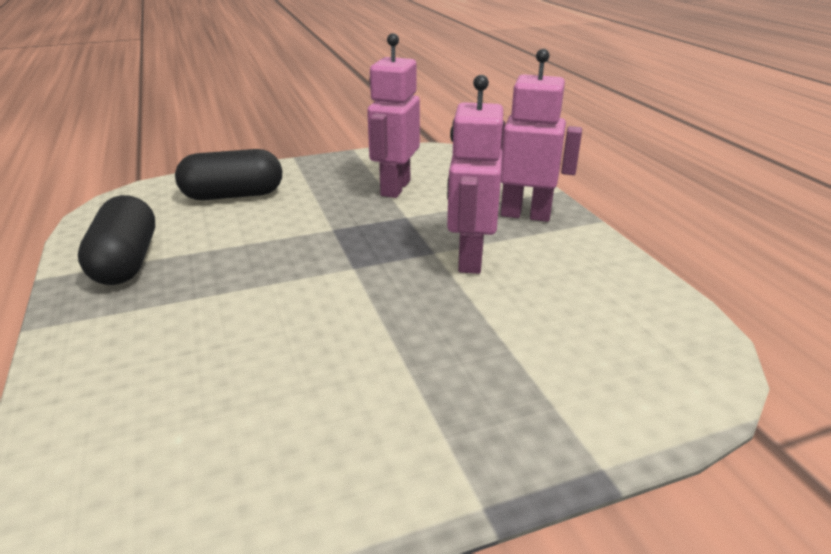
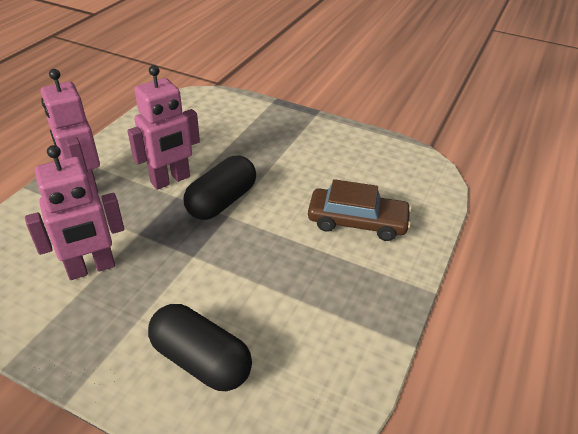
camera: 135 degrees left, 10 degrees up
(126, 262) = (346, 319): black capsule -> black capsule (222, 201)
(184, 347) = (357, 222): none -> brown car

